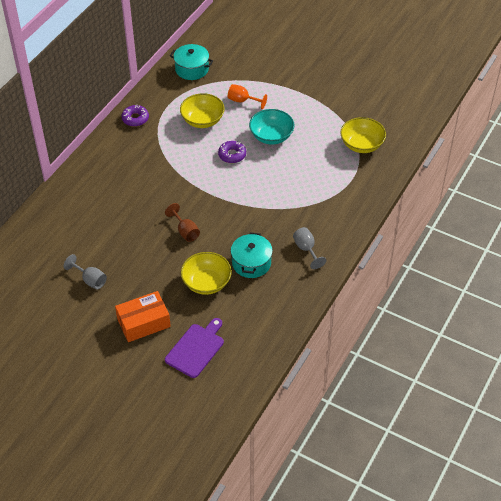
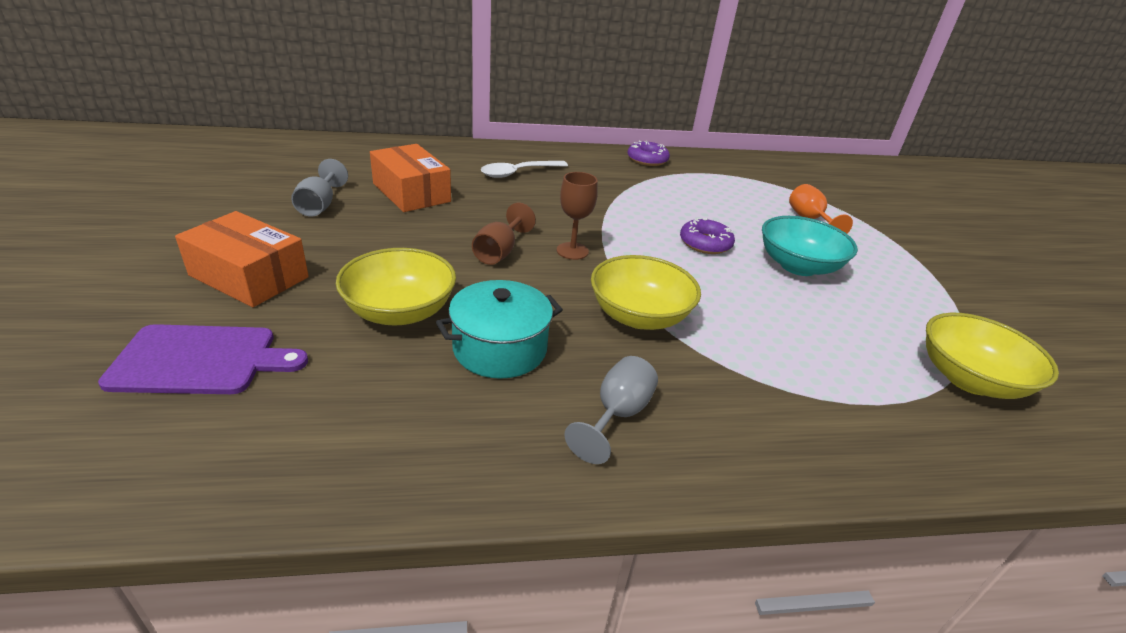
camera: 50 degrees right, 15 degrees down
(101, 239) = (411, 192): none -> orange box
(110, 184) = (518, 173): none -> white spoon
(192, 69) = (783, 171): turquoise pot -> none
(202, 120) = (723, 201): yellow bowl -> yellow bowl (639, 316)
(203, 205) = (572, 251): none -> brown goblet

